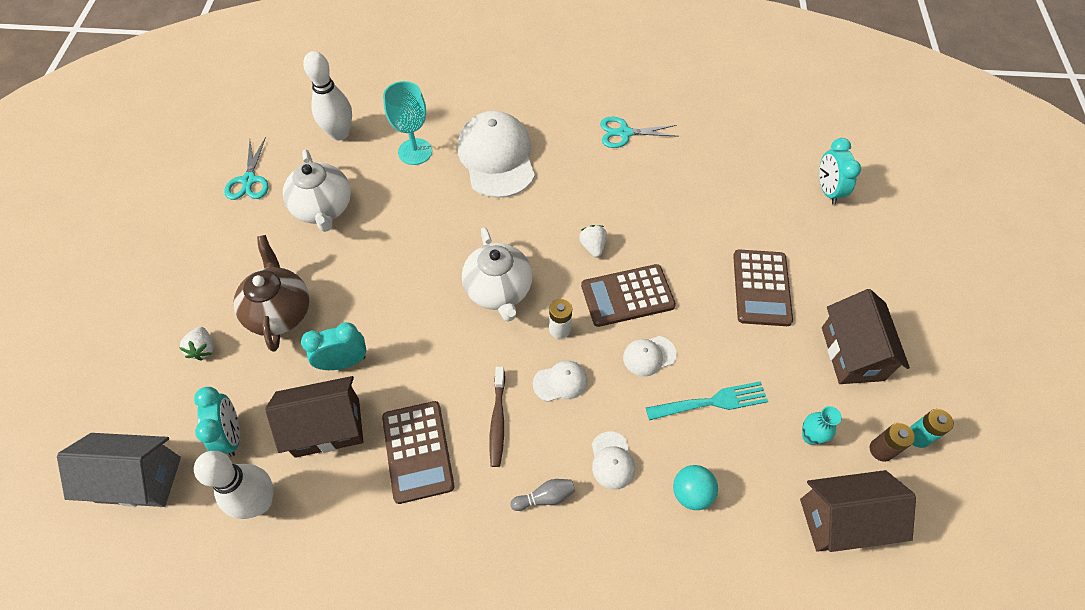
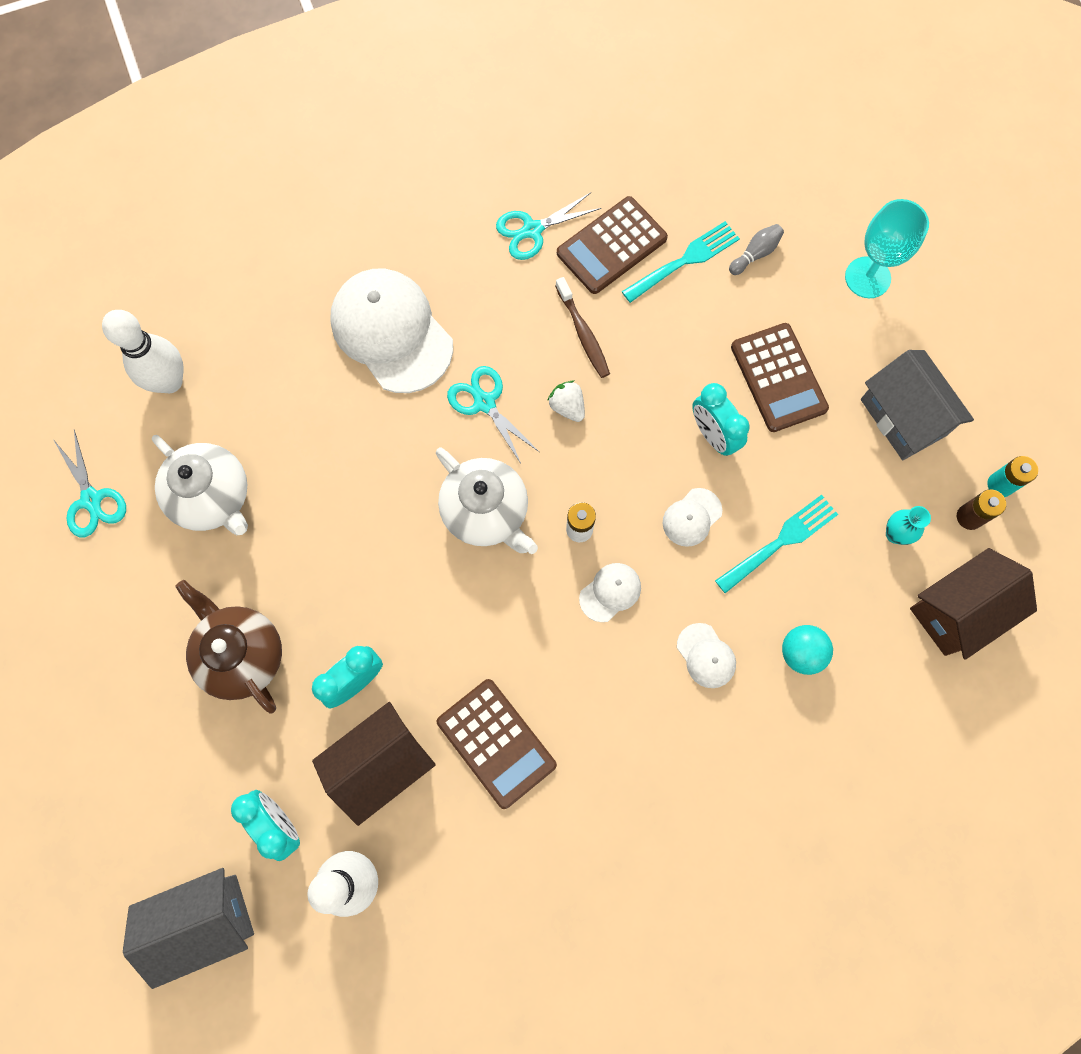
camera: 25 degrees left, 15 degrees up
(203, 349) = (178, 741): white strawberry -> none
(415, 152) = (283, 367): turquoise goblet -> turquoise goblet (867, 277)
(497, 421) = (564, 668): brown toothbrush -> brown toothbrush (583, 333)
(535, 222) = (484, 403): none -> turquoise scissors
(545, 497) = (655, 728): grey bowling pin -> grey bowling pin (755, 254)
(627, 296) = (636, 454): brown calculator -> brown calculator (611, 246)
(724, 188) = (684, 261): none -> turquoise fork
(827, 190) = (803, 214): turquoise clock -> turquoise clock (713, 435)
(852, 353) = (903, 417): brown house -> grey house

